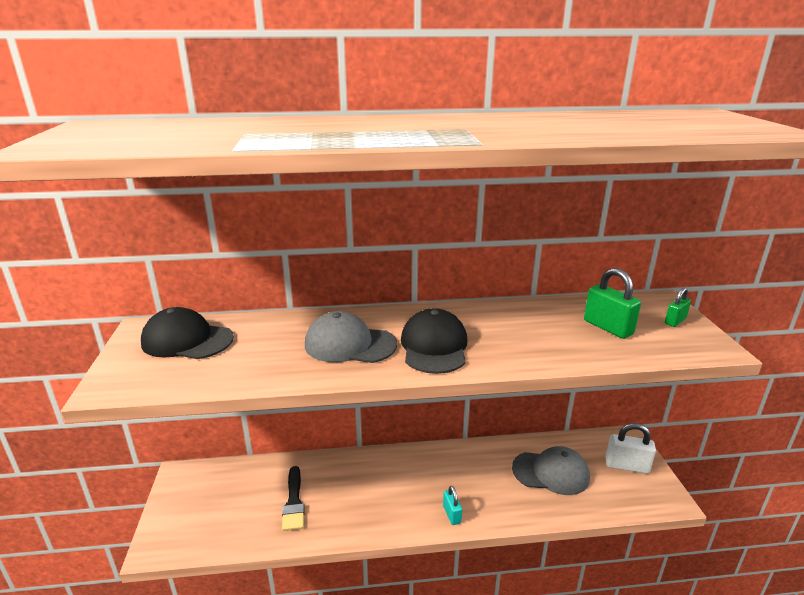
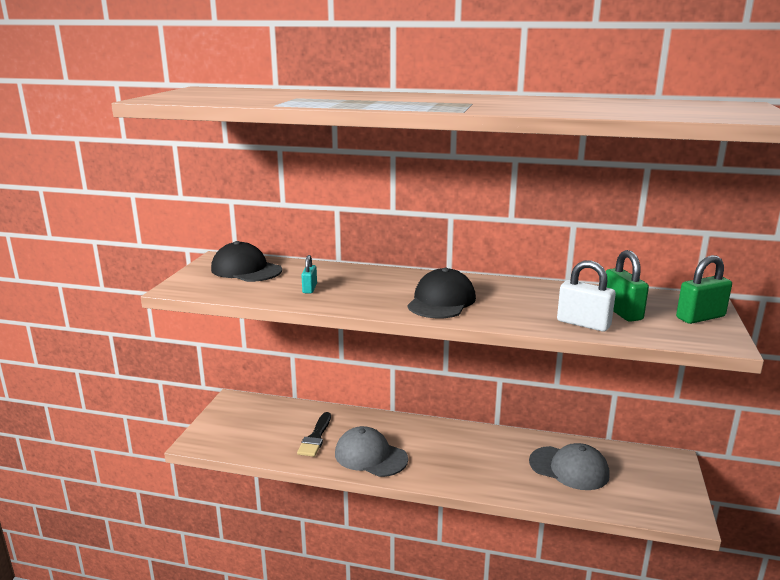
camera: 20 degrees right, 5 degrees down
(350, 344) = (370, 290): grey cap -> grey cap (370, 456)
(451, 514) = (450, 477): turquoise padlock -> turquoise padlock (309, 288)
(626, 466) = (657, 480): white padlock -> white padlock (583, 324)
(675, 321) = (700, 317): green padlock -> green padlock, size x1.69

